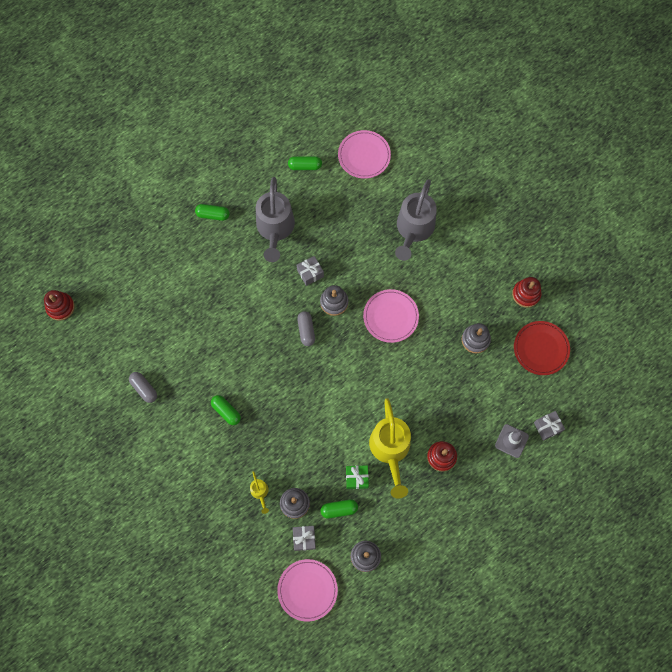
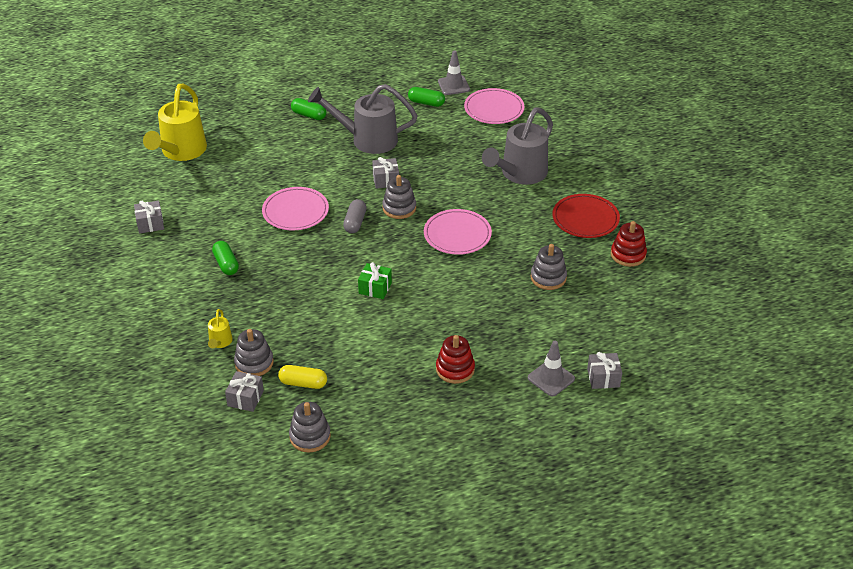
camera: 20 degrees right, 30 degrees down
(60, 307) = (109, 143): red stacking toy -> none
(144, 388) = (150, 224): grey capsule -> grey gift
(275, 229) = (367, 139): grey watering can -> grey watering can turned 75 degrees clockwise
(307, 590) = (220, 448): pink plate -> pink plate (295, 211)
(319, 135) = (453, 85): none -> grey traffic cone
(339, 509) = (303, 383): green capsule -> yellow capsule
(357, 478) = (341, 361): green gift -> green gift (375, 288)
(390, 450) = (395, 346): yellow watering can -> yellow watering can (181, 151)
(541, 349) = (626, 305): red plate -> red plate (585, 219)

